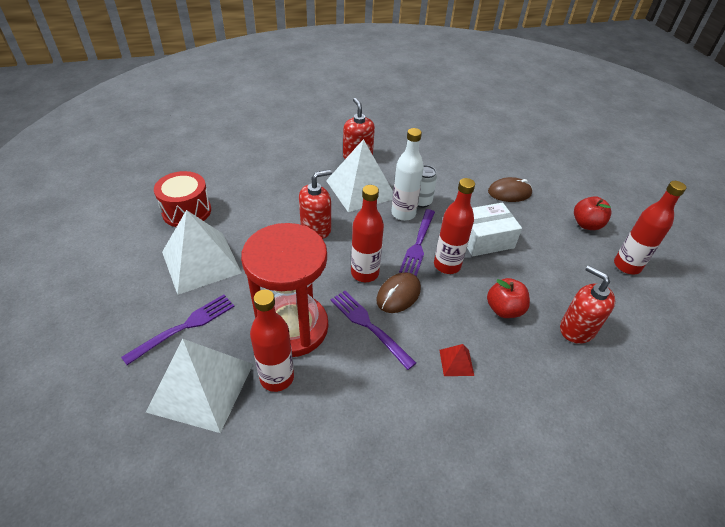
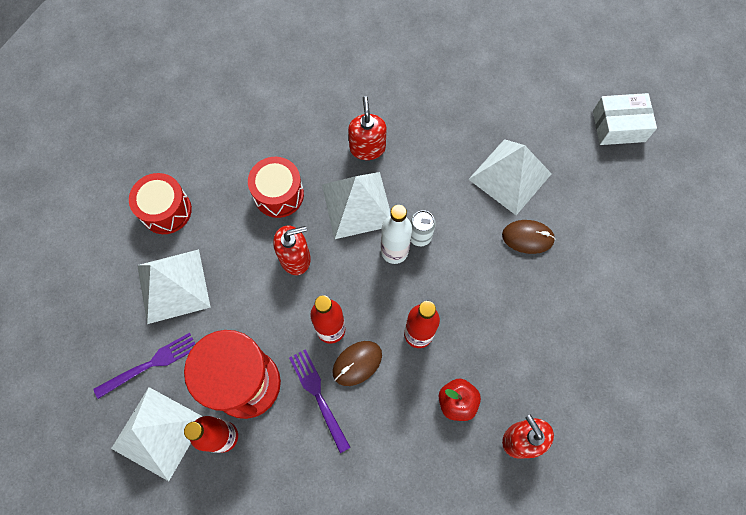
camera: 15 degrees right, 25 degrees up
(290, 190) = (278, 194): none -> red drum
(418, 244) = (397, 299): purple fork -> none
(456, 362) = (388, 453): red pyramid -> none
(477, 160) = (509, 176): none -> white pyramid
(484, 239) = (472, 304): white box -> white box (618, 126)
(586, 224) = (597, 302): red apple -> none
(627, 266) = (614, 370): red bottle -> none

